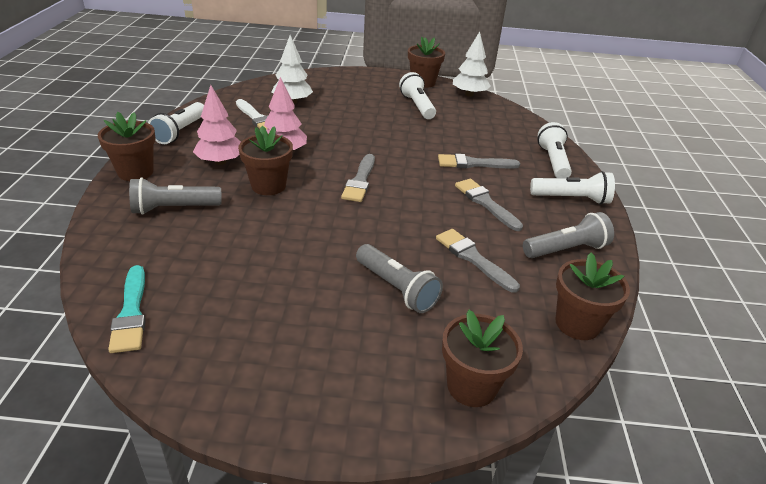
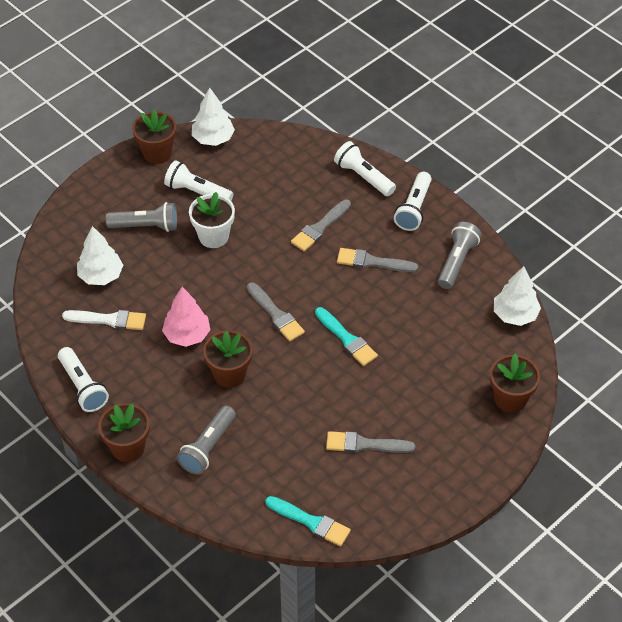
camera: 45 degrees left, 15 degrees up
(220, 162) = (163, 385): pink tree -> none
(387, 228) = (347, 339): none -> turquoise brush
(391, 126) = (213, 236): none -> white flower pot
(397, 288) = (410, 377): grey flashlight -> grey flashlight (146, 226)
(473, 258) = (419, 317): grey brush -> grey brush (365, 444)
(572, 199) = (414, 209): white flashlight -> white flashlight turned 150 degrees clockwise
(577, 324) = (515, 315): brown flower pot -> white tree

